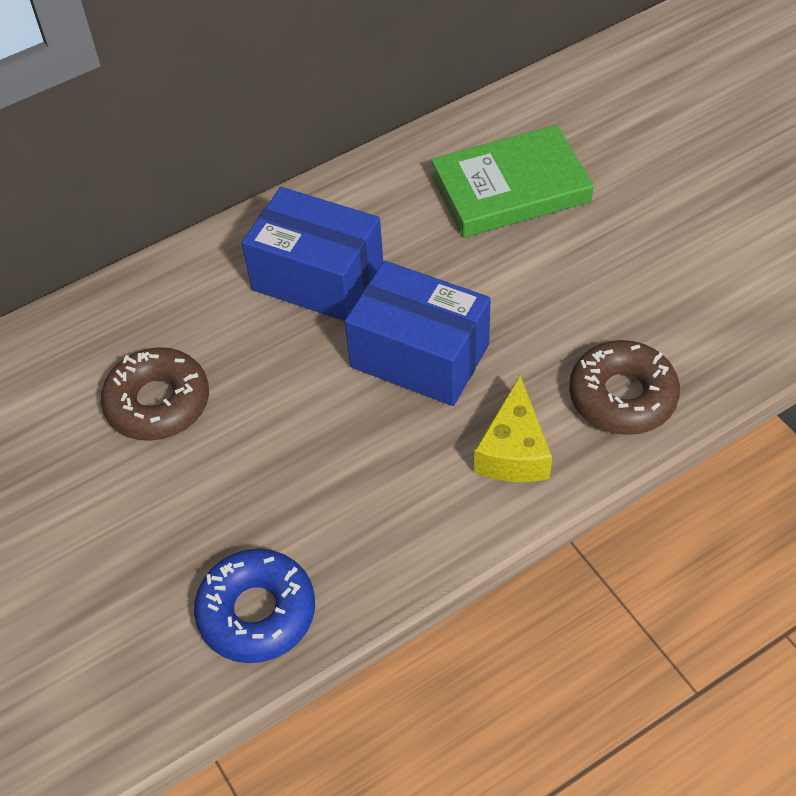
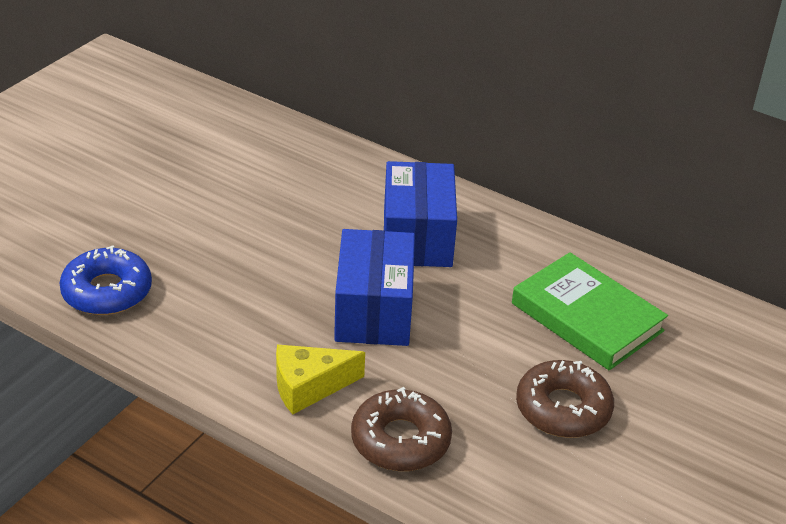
camera: 60 degrees right, 15 degrees down
(158, 403) = (258, 196): brown donut -> brown donut (563, 408)

